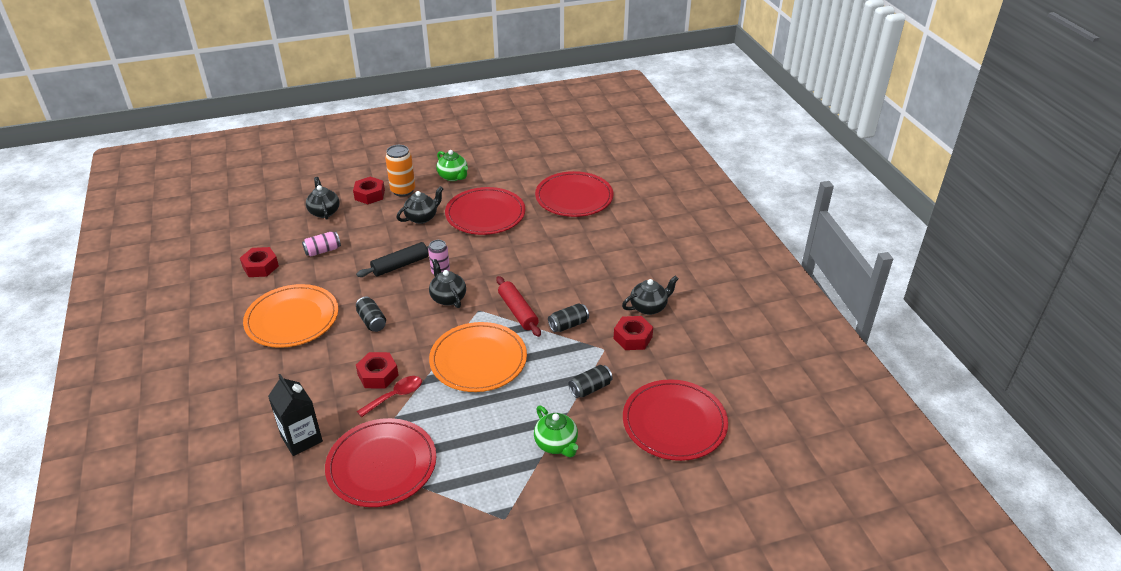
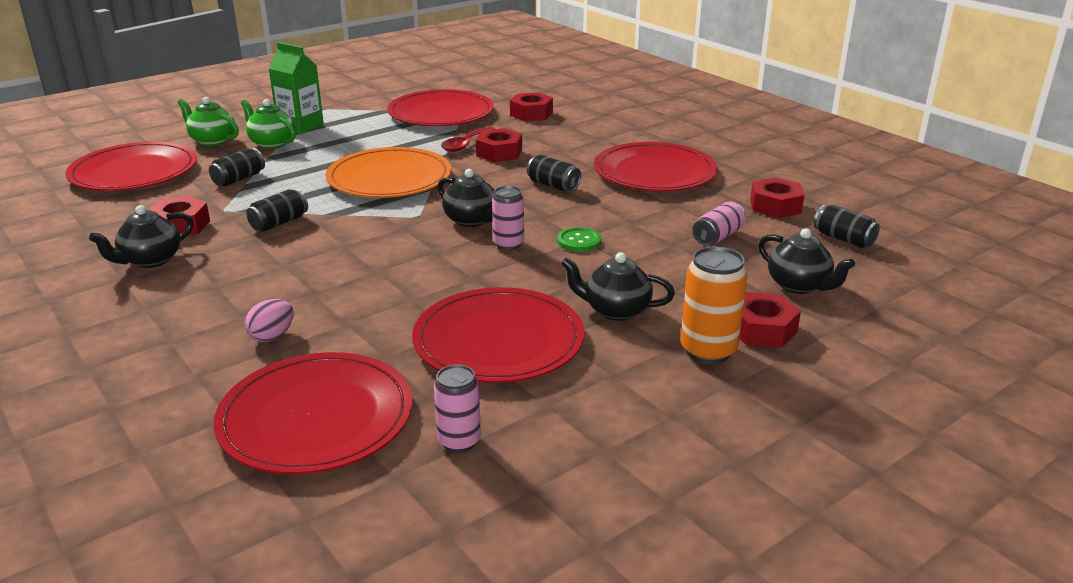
camera: 160 degrees right, 10 degrees down
(261, 233) = (843, 239): none -> black can
(292, 319) = (654, 172): orange plate -> red plate
(301, 439) = (531, 114): black carton -> red nut
(400, 265) = (579, 241): black rolling pin -> green button
(422, 217) = (615, 310): black teapot -> black teapot turned 75 degrees clockwise
(453, 177) = (634, 406): green teapot -> green teapot (212, 141)
(518, 311) = (359, 224): red rolling pin -> none
(523, 474) = (300, 126): none -> green carton
(525, 178) = (459, 441): none -> pink can
(585, 238) = (272, 336): none -> pink egg

